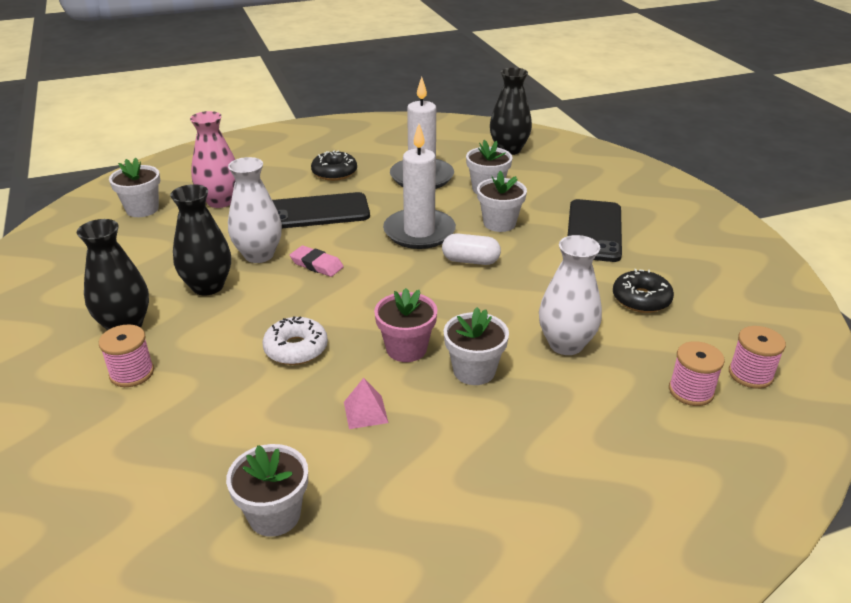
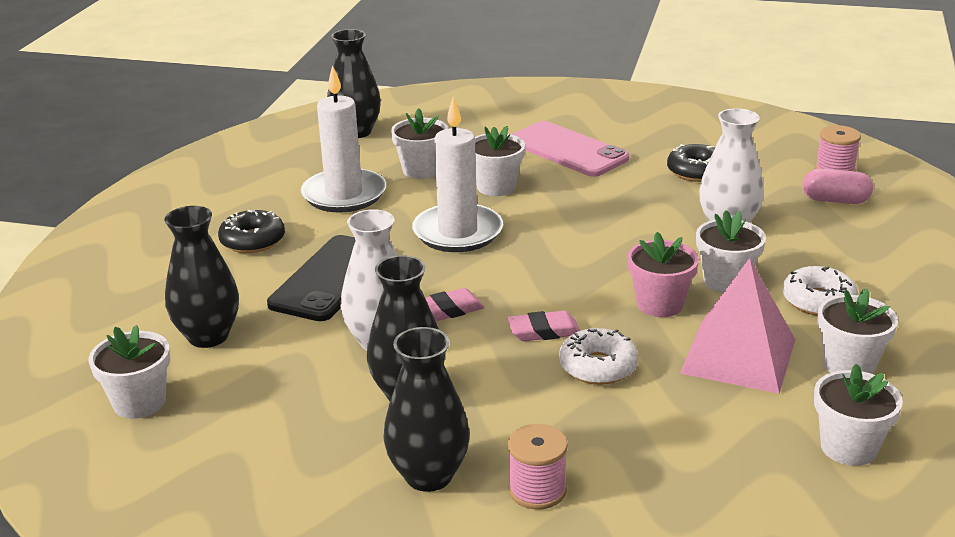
camera: 55 degrees left, 5 degrees down
(220, 201) = (208, 336): pink vase -> black vase
(323, 310) = (544, 331): none -> pink eraser
(365, 412) = (738, 356): pink pyramid -> pink pyramid, size x2.23
(403, 480) = (849, 365): none -> white flower pot
(470, 261) = (546, 224): white capsule -> none
(493, 432) = (818, 301): none -> white donut
(594, 231) = (567, 150): black phone -> pink phone
(691, 391) = (835, 200): pink spool -> pink capsule

